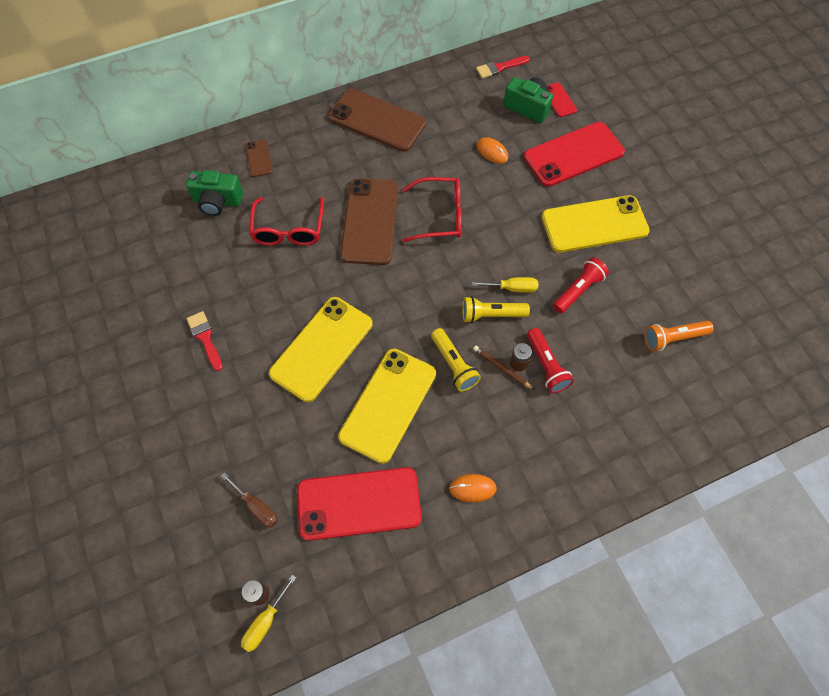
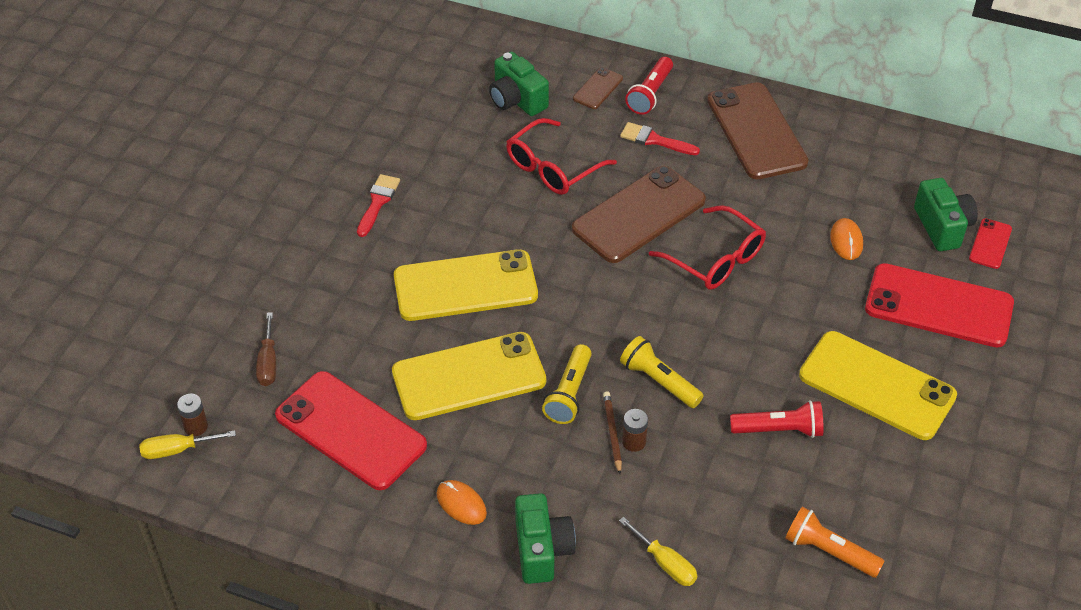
camera: 45 degrees right, 15 degrees down
(499, 68) = (958, 168): red brush -> red brush (654, 140)
(512, 288) = (710, 375): yellow screwdriver -> yellow screwdriver (665, 563)
(544, 473) = (542, 550): none -> green camera
(546, 366) = (659, 466): red flashlight -> red flashlight (650, 94)

